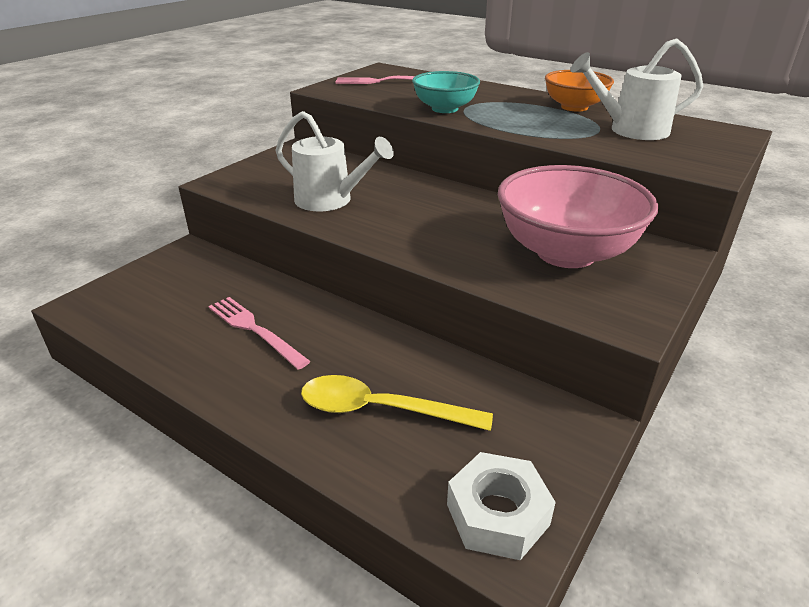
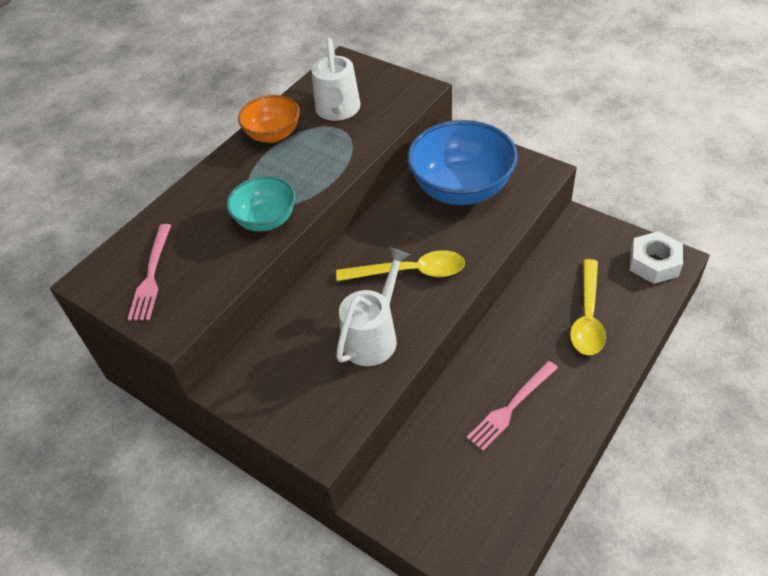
camera: 85 degrees left, 15 degrees up
(415, 218) = (410, 272): none -> yellow spoon
(566, 253) = (461, 189): pink bowl -> blue bowl

